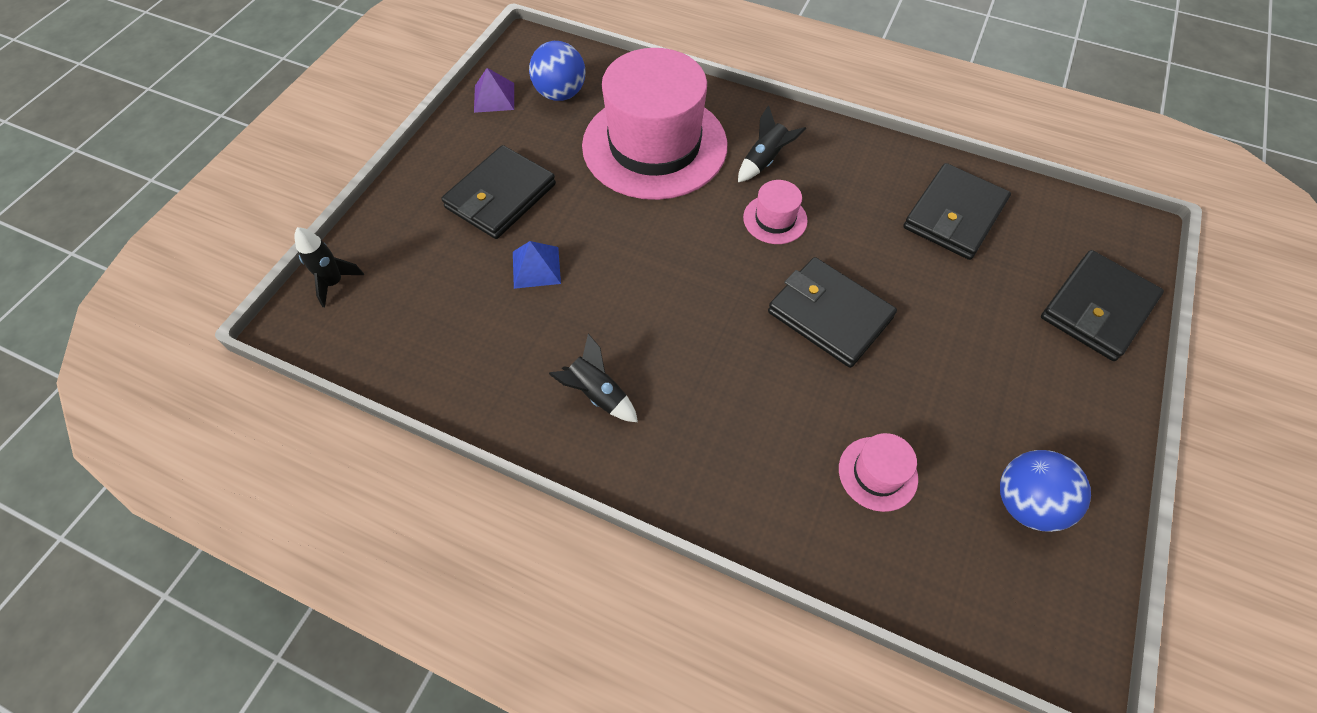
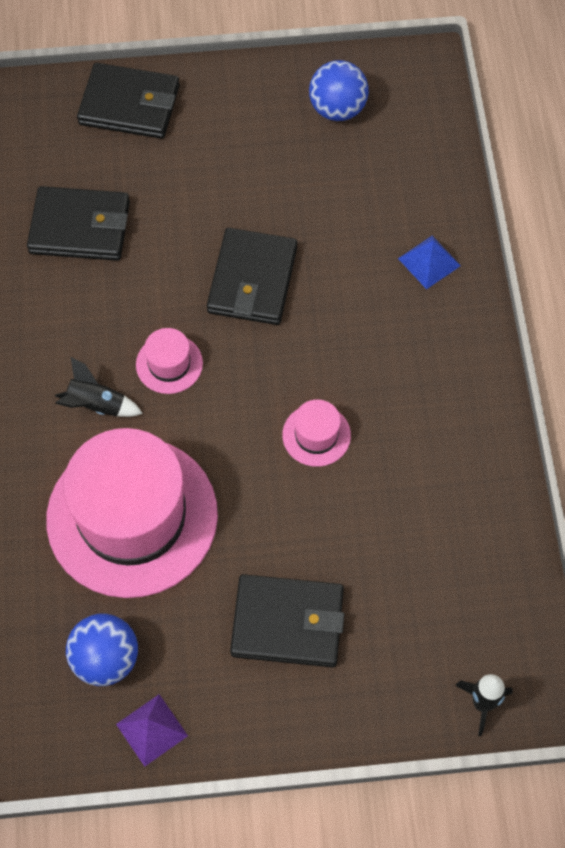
camera: 120 degrees left, 5 degrees up
(536, 267) = (349, 534): blue pyramid -> blue pyramid (429, 262)
(597, 394) = (438, 410): black rocket -> none
(877, 473) = (374, 199): pink hat -> pink hat (316, 435)

